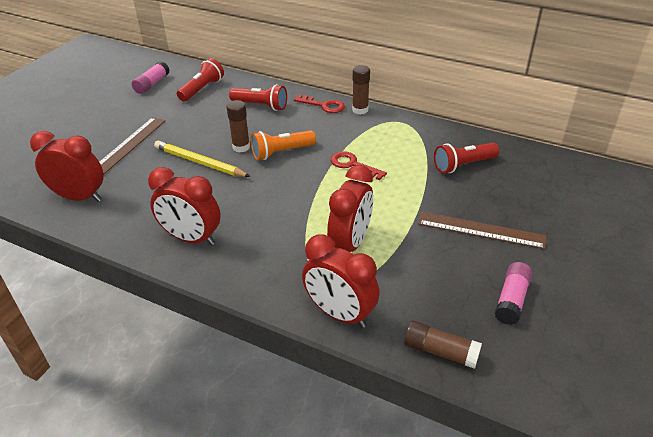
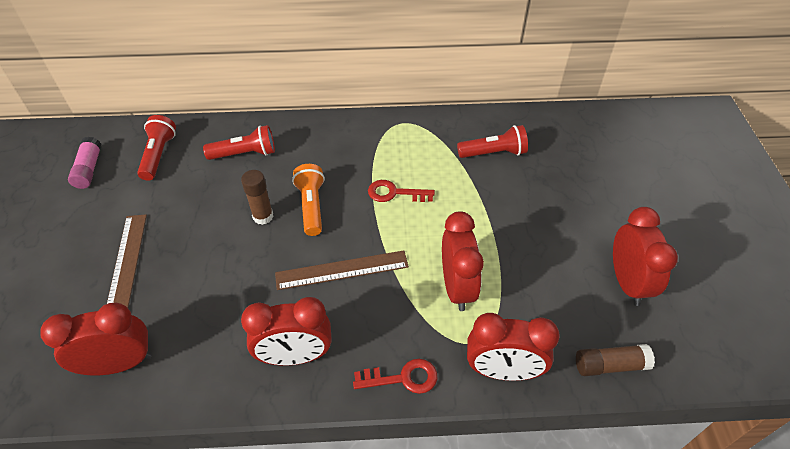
camera: 30 degrees left, 10 degrees up
(199, 162) = (230, 255): yellow pencil -> none
(281, 152) = (311, 206): orange flashlight -> orange flashlight turned 135 degrees clockwise
(324, 105) = (313, 129): red key -> red key (403, 378)
(360, 110) = (354, 122): brown glue stick -> none
(463, 165) = (494, 153): red flashlight -> red flashlight turned 135 degrees counterclockwise
(481, 230) = (556, 220): brown ruler -> brown ruler (342, 270)
(511, 300) = (627, 282): pink glue stick -> red clock

